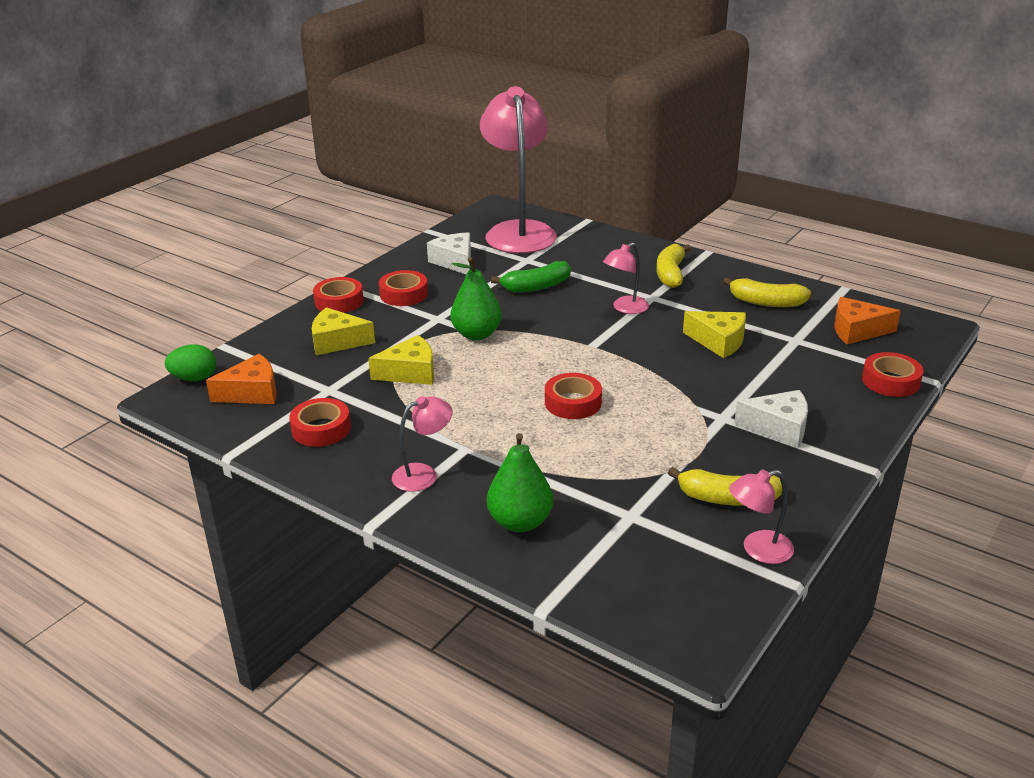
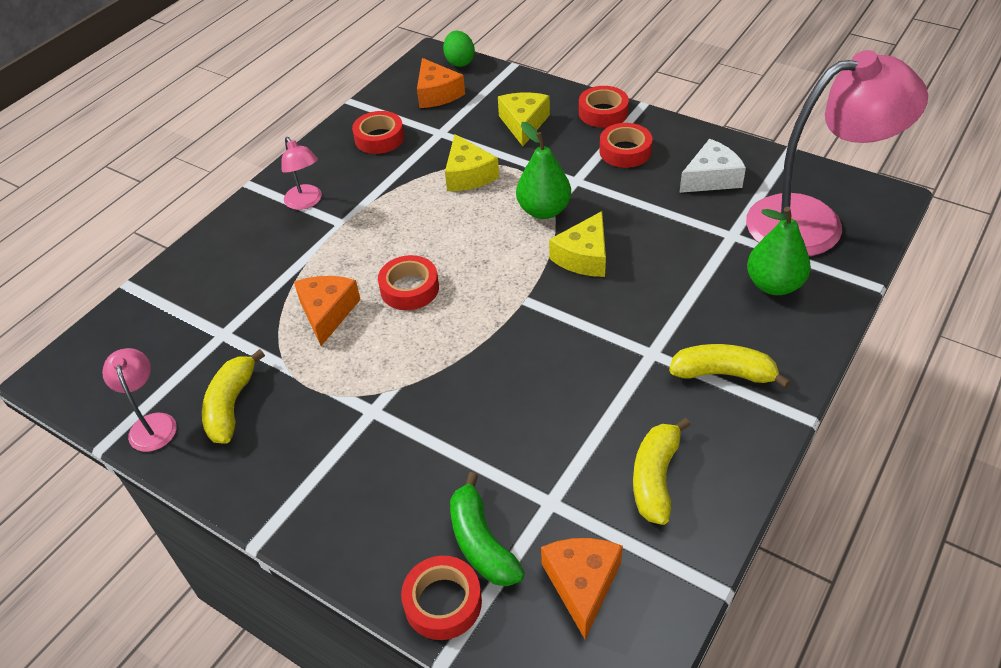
camera: 90 degrees right, 15 degrees up
(520, 522) = (230, 264): green pear -> green pear (774, 285)
(536, 287) = (660, 247): green banana -> green banana (481, 542)
(603, 449) = (327, 313): none -> orange cheese
(625, 308) = (617, 327): pink lamp -> none
(718, 341) = (540, 416): yellow cheese -> yellow cheese (584, 257)
(778, 427) = (347, 461): white cheese -> none

